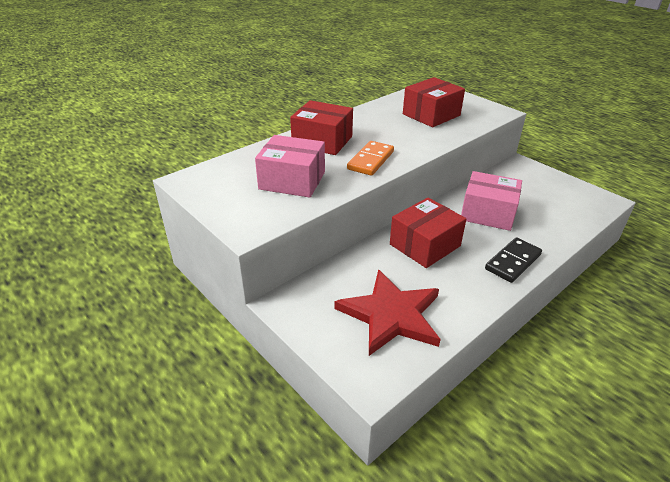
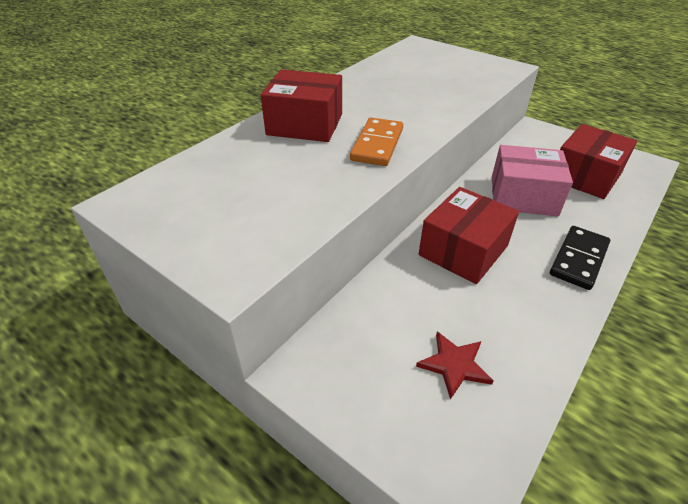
camera: 10 degrees left, 5 degrees up
(292, 180) = (279, 185): pink box -> none
(391, 315) = (454, 365): red star -> red star, size x0.48
(431, 115) = (430, 77): red box -> red box (585, 176)

